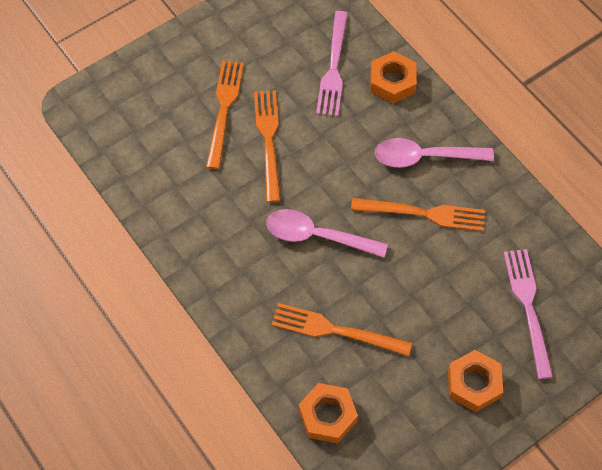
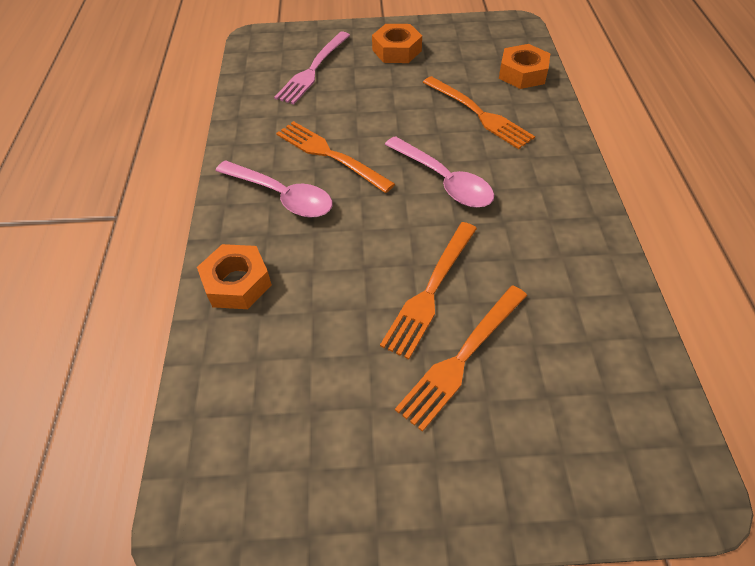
camera: 145 degrees left, 10 degrees down
(333, 68) = (286, 336): pink fork -> none

